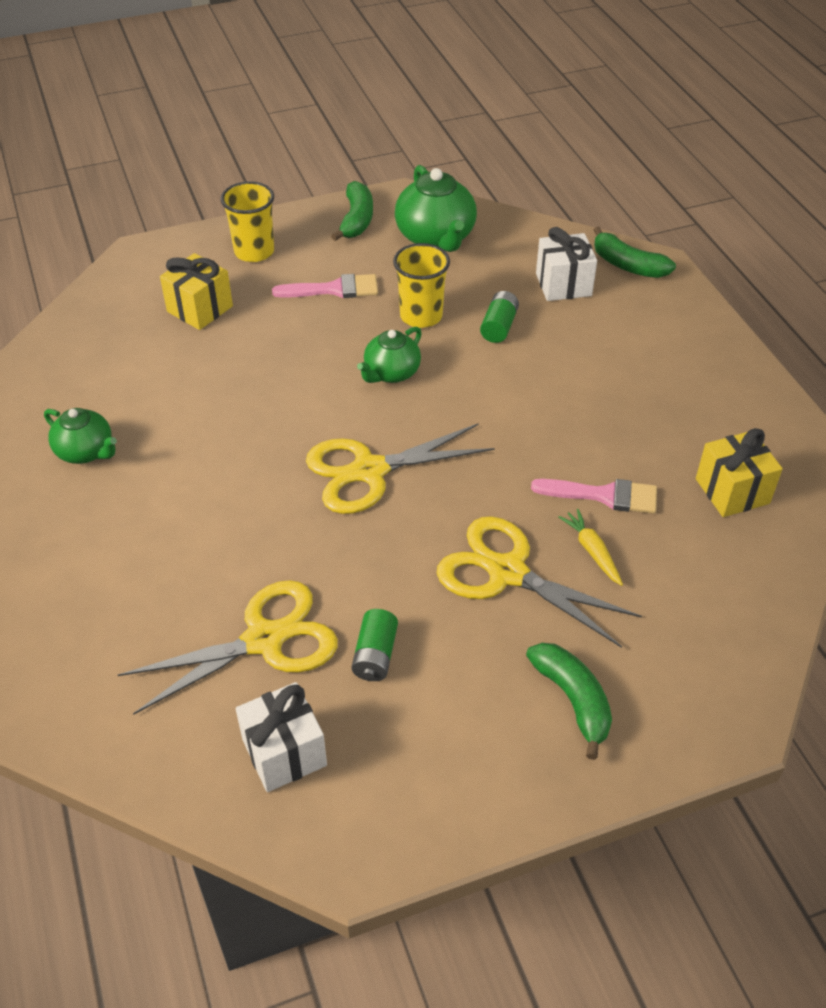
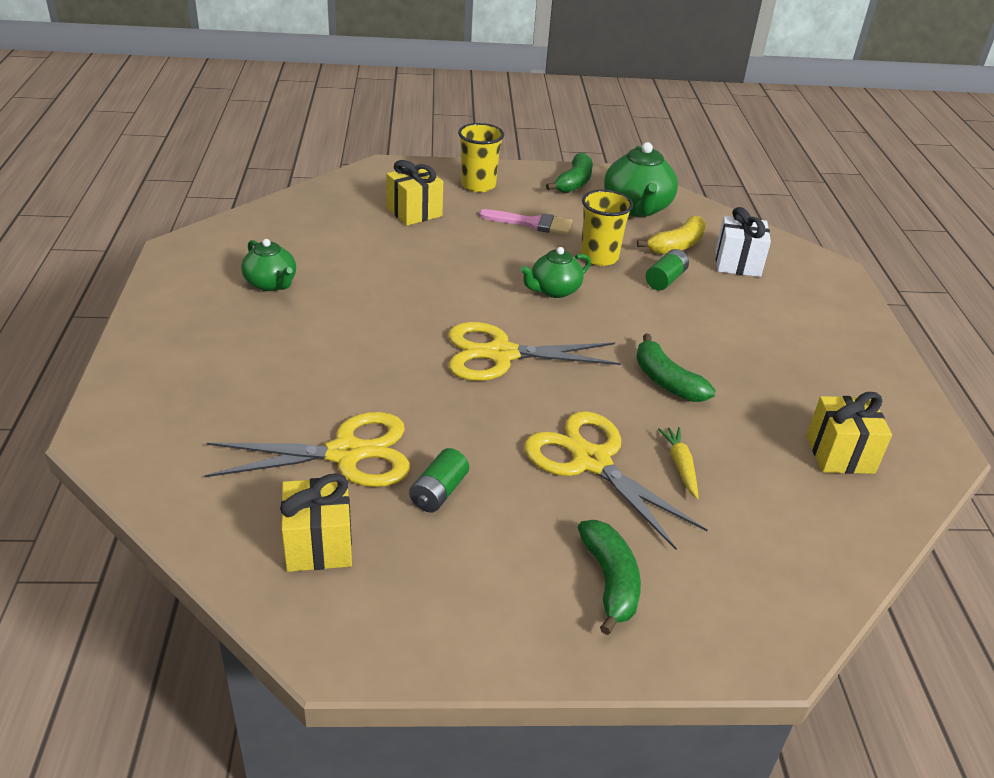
camera: 15 degrees right, 10 degrees down
(284, 752) = (318, 545): white gift -> yellow gift
(495, 277) = (677, 245): none -> yellow banana
(603, 495) = (710, 426): pink brush -> none
(628, 265) = (804, 263): green banana -> green banana (666, 381)

